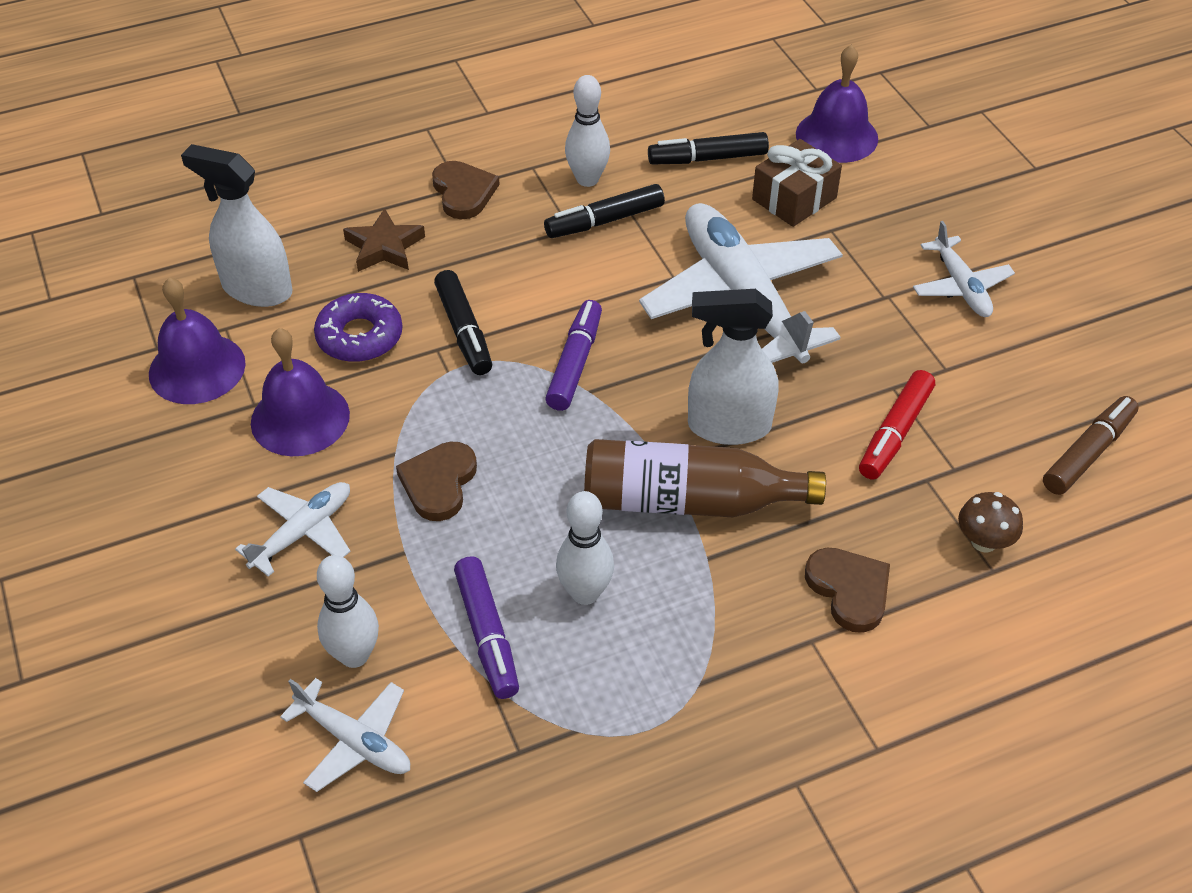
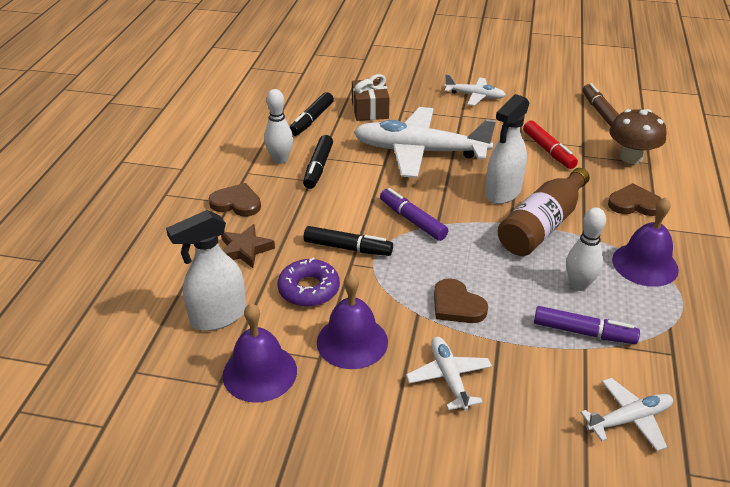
camera: 55 degrees left, 10 degrees down
(354, 655) = (563, 393): white bowling pin -> none
(836, 136) = (342, 82): purple bell -> purple bell (645, 264)
(983, 542) = (631, 157): brown mushroom -> brown mushroom, size x1.68

